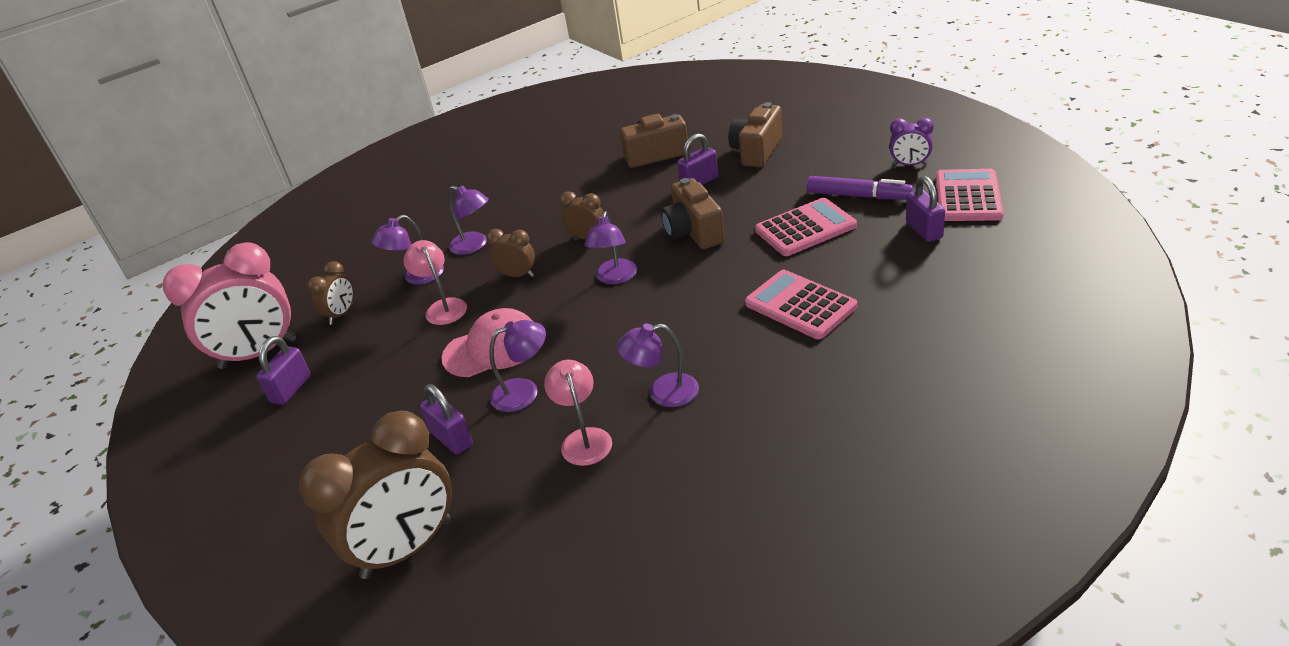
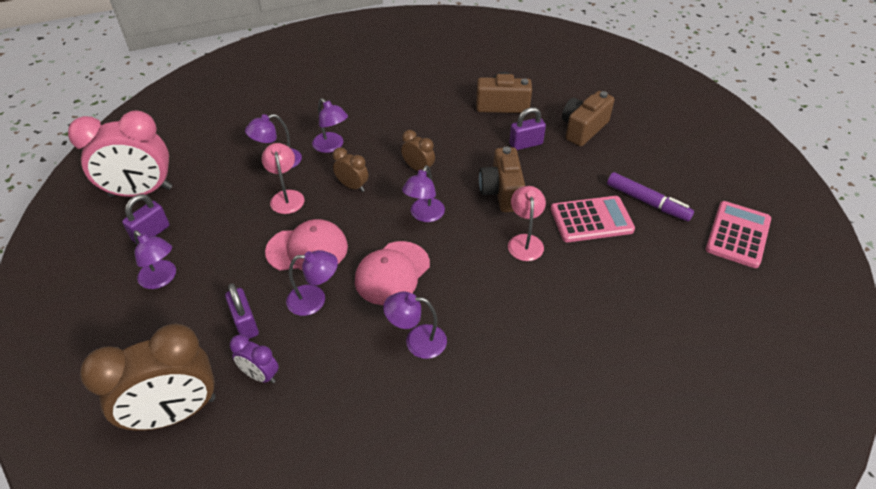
camera: 10 degrees right, 10 degrees up
(327, 428) = (162, 279): none -> purple lamp
(341, 314) = (212, 176): brown clock -> none
(584, 438) = (341, 361): pink lamp -> pink lamp (524, 241)
(604, 340) = (392, 273): none -> pink cap
(800, 305) = (556, 295): pink calculator -> none
(910, 165) = (702, 185): purple clock -> purple clock (260, 375)
(924, 230) = (687, 256): purple padlock -> none

